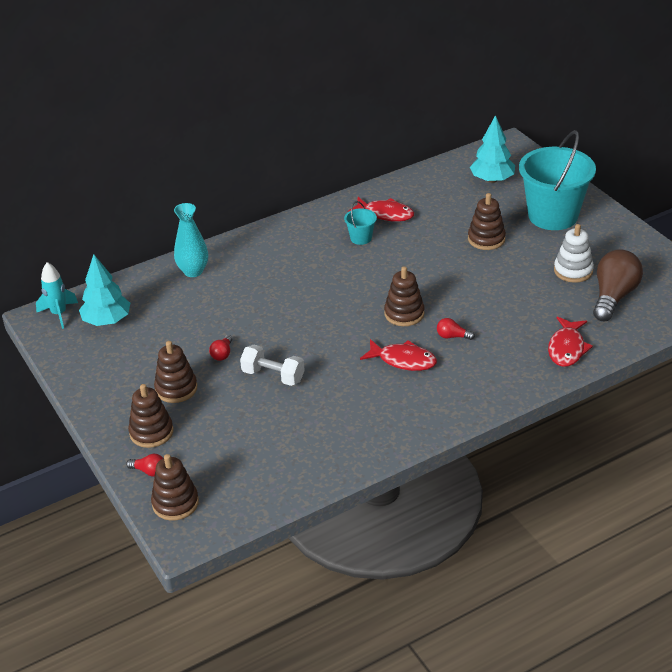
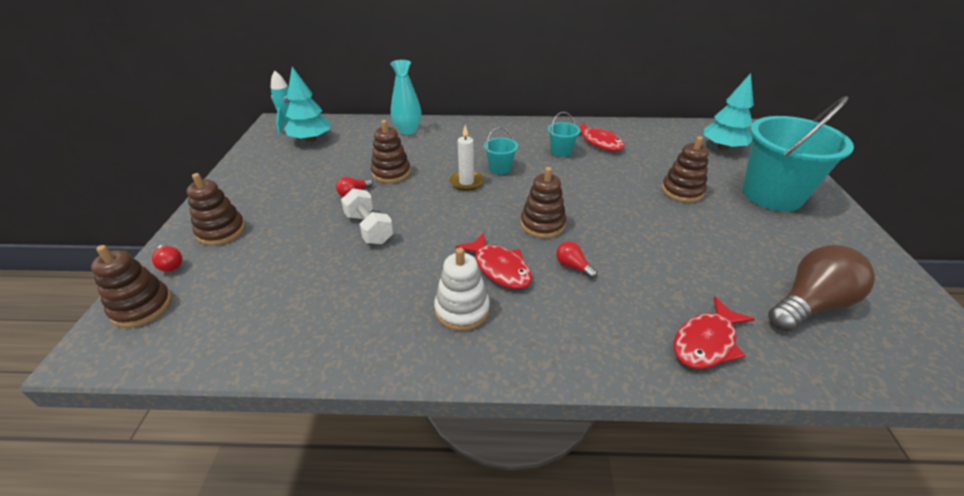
camera: 30 degrees right, 0 degrees up
(176, 388) = (286, 205): brown stacking toy -> brown stacking toy (391, 173)
(308, 303) = (466, 182): none -> white candle
(324, 277) = (500, 168): none -> turquoise bucket
(573, 271) = (767, 255): white stacking toy -> white stacking toy (462, 309)

